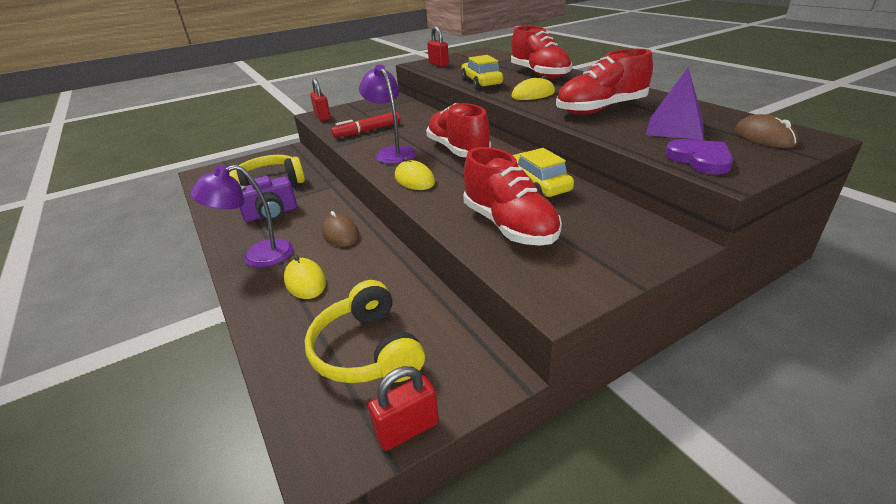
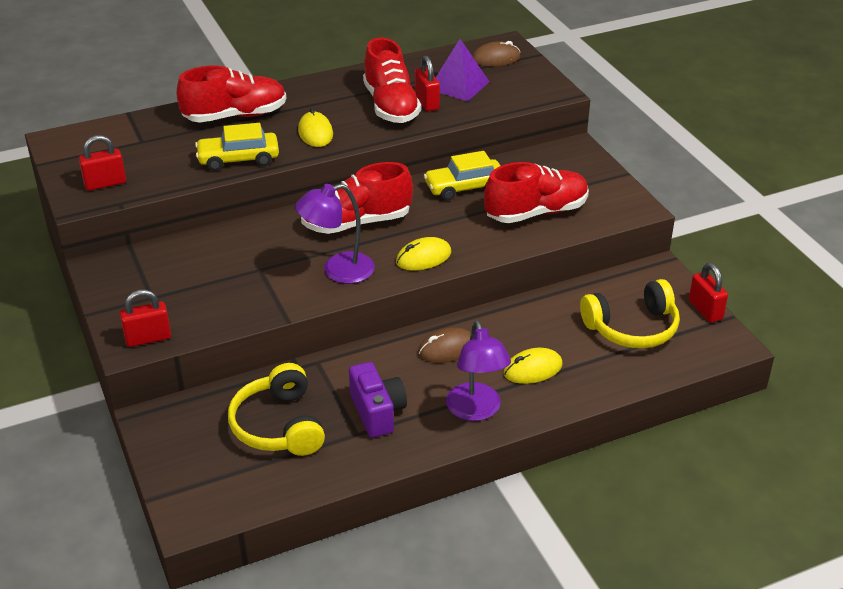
camera: 85 degrees left, 5 degrees up
(368, 131) = (245, 291): red marker -> none
(622, 120) = (427, 102): none -> red padlock
(700, 160) = (526, 93): purple heart -> none

